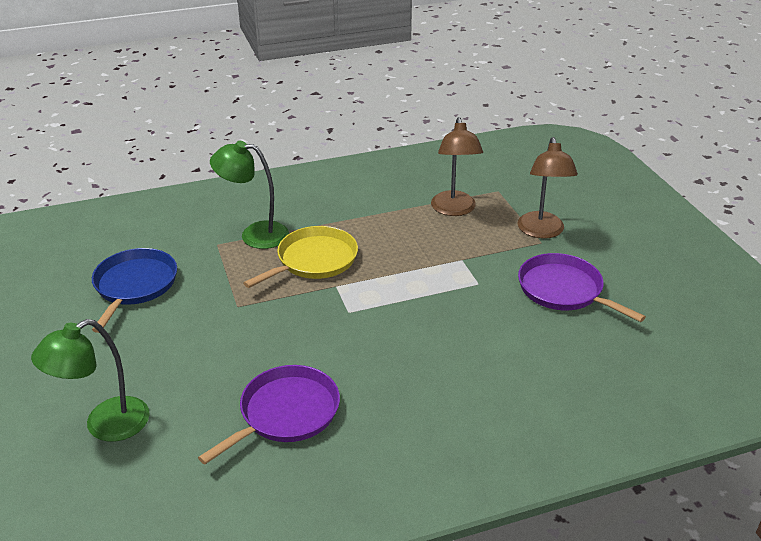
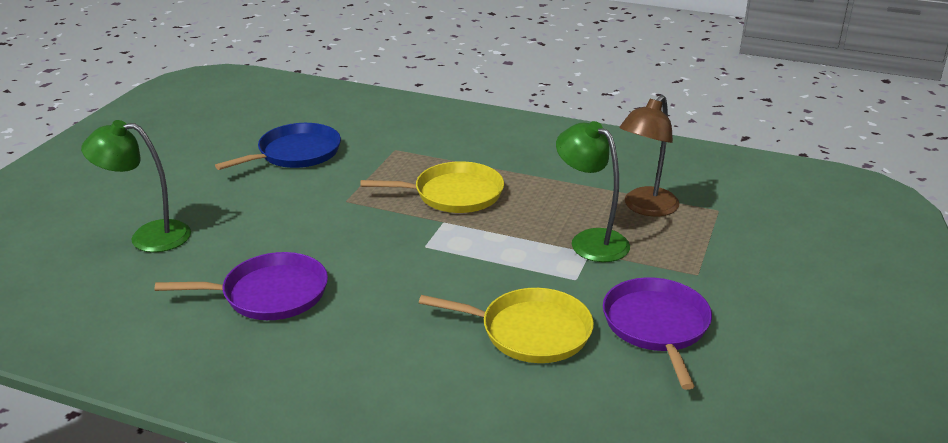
camera: 40 degrees right, 5 degrees down
(254, 234) = (434, 154): green lamp -> green lamp (590, 240)
(499, 336) = (530, 331): none -> yellow pan
(542, 232) = (712, 265): brown lamp -> none

